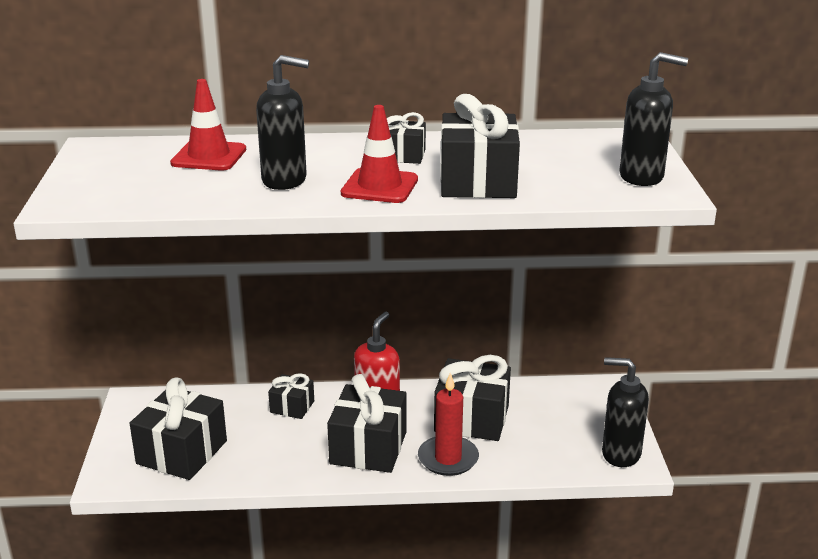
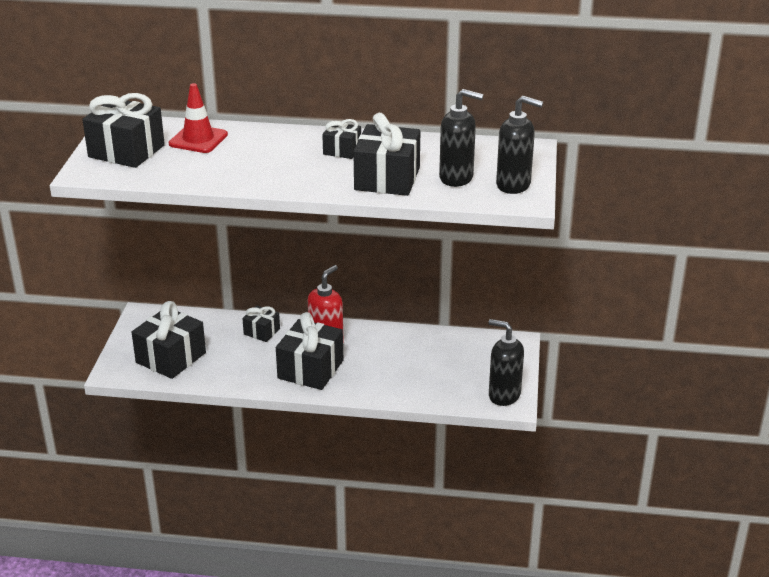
camera: 10 degrees right, 5 degrees up
(285, 180) = (246, 165): black soap dispenser -> black soap dispenser (456, 178)
(379, 186) = (313, 177): red traffic cone -> none
(448, 458) = (368, 384): red candle -> none
(471, 418) = (397, 355): black gift -> black gift (126, 151)

